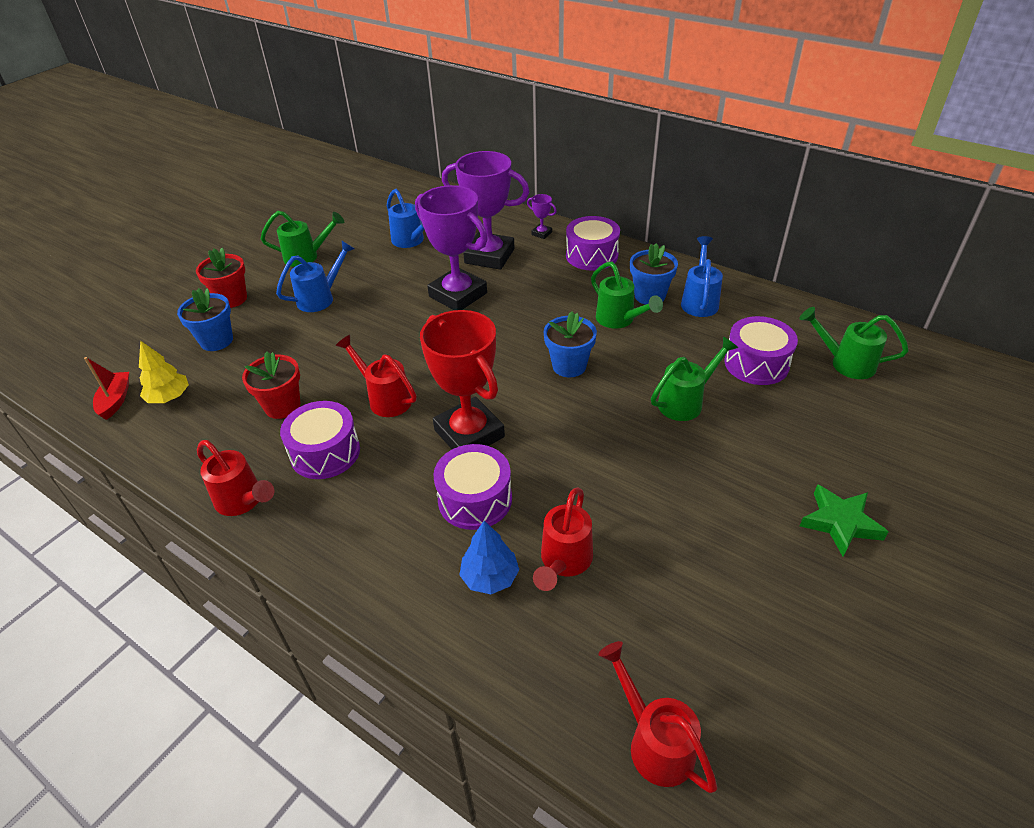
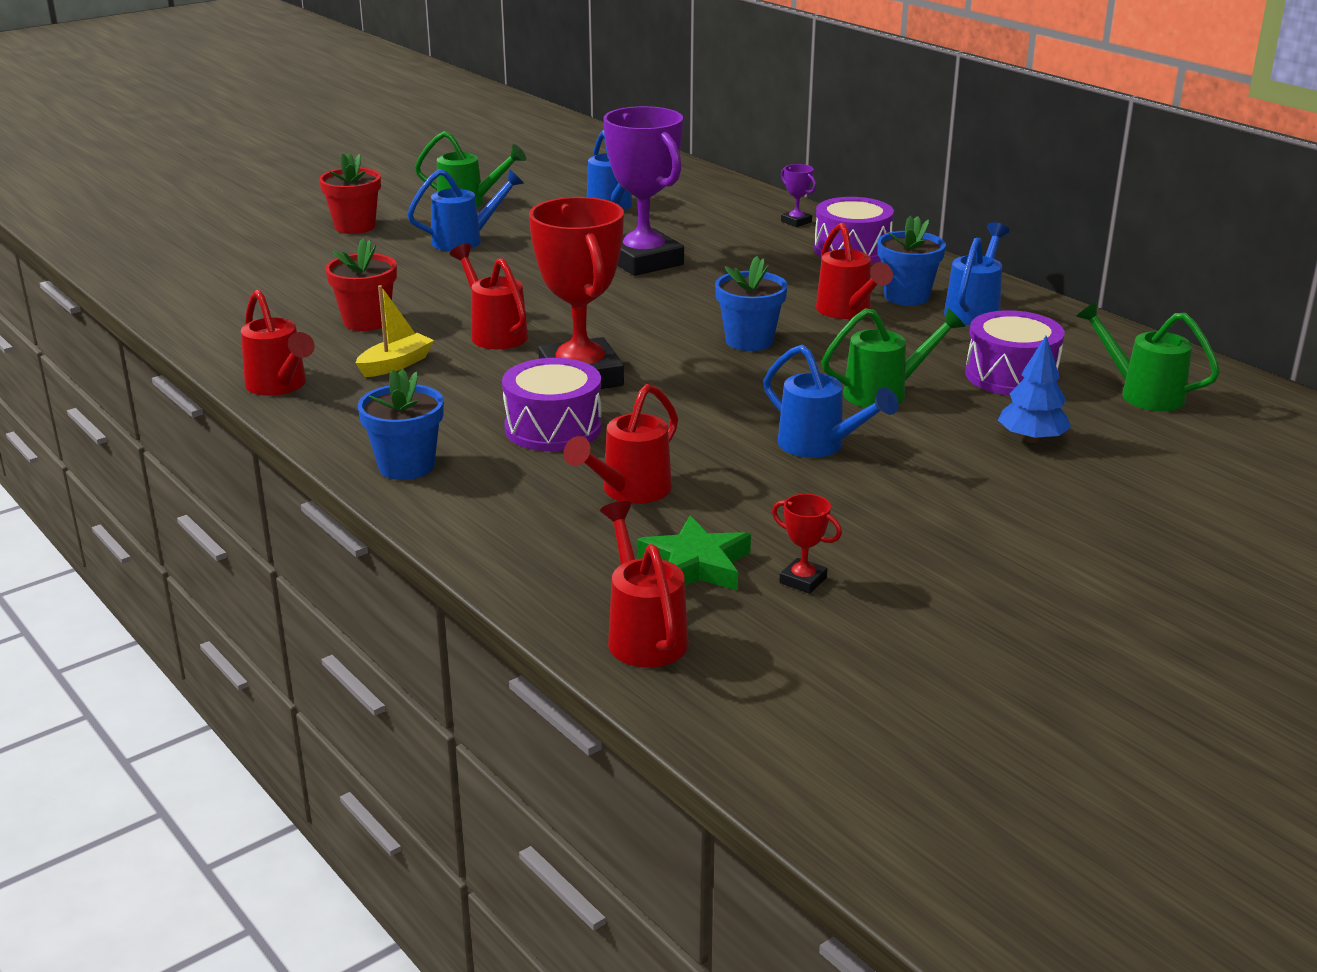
camera: 15 degrees right, 15 degrees down
(116, 400) = (176, 289): red boat -> none
(169, 397) = (238, 295): yellow tree -> none
(216, 341) = (317, 258): blue flower pot -> blue flower pot (406, 466)
(325, 452) = (396, 364): purple drum -> yellow boat
(489, 256) = (709, 233): purple trophy -> none
(490, 577) = (531, 488): blue tree -> blue tree (1031, 439)
(619, 320) = (847, 312): green watering can -> red watering can
(672, 472) = (820, 446): none -> blue watering can
(735, 635) = (803, 580): none -> red trophy
(840, 523) = (1015, 521): green star -> green star (695, 565)

